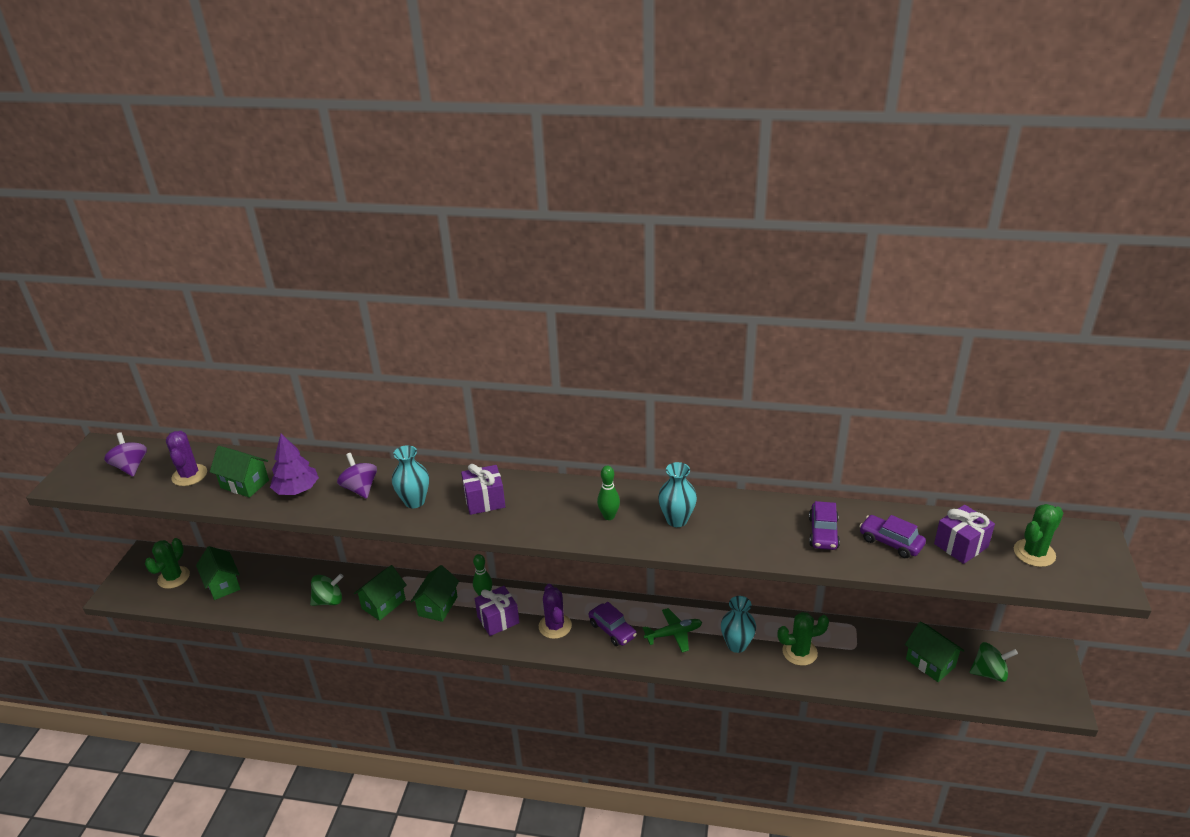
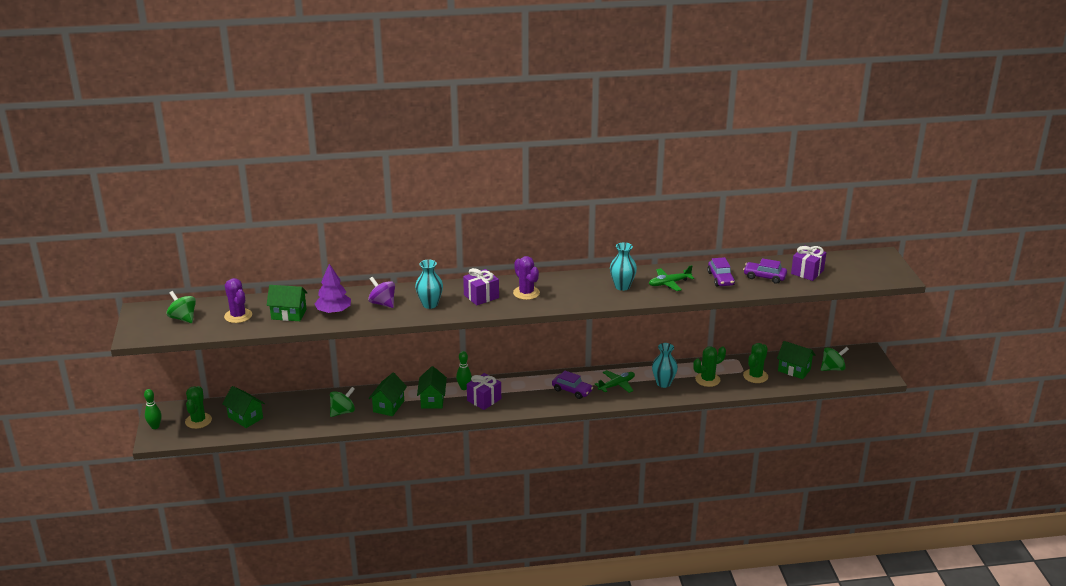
camera: 20 degrees left, 5 degrees down
(131, 467) = (183, 318): purple spinning top -> green spinning top
(555, 626) = (529, 396): purple cactus -> purple cactus (526, 293)
(609, 516) = (575, 291): green bowling pin -> green bowling pin (155, 426)
(745, 527) = (669, 283): none -> green plane
(1034, 553) = (851, 269): green cactus -> green cactus (755, 376)

